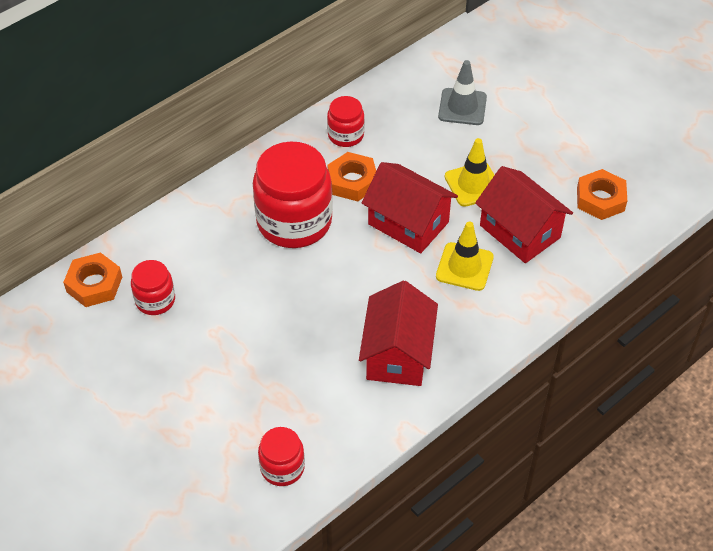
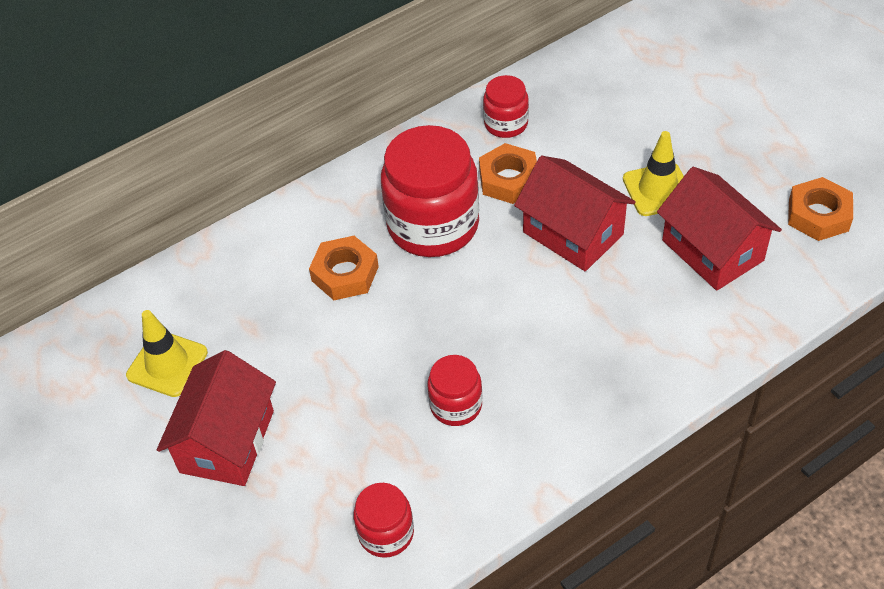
camera: 10 degrees right, 0 degrees up
(94, 284) = (186, 289): orange nut -> orange nut (345, 273)
(155, 300) = (255, 312): red jar -> red jar (456, 405)
(397, 354) = (545, 396): red house -> red house (227, 441)
(462, 107) = (651, 95): grey traffic cone -> none
(464, 267) = (639, 291): yellow traffic cone -> yellow traffic cone (167, 364)

